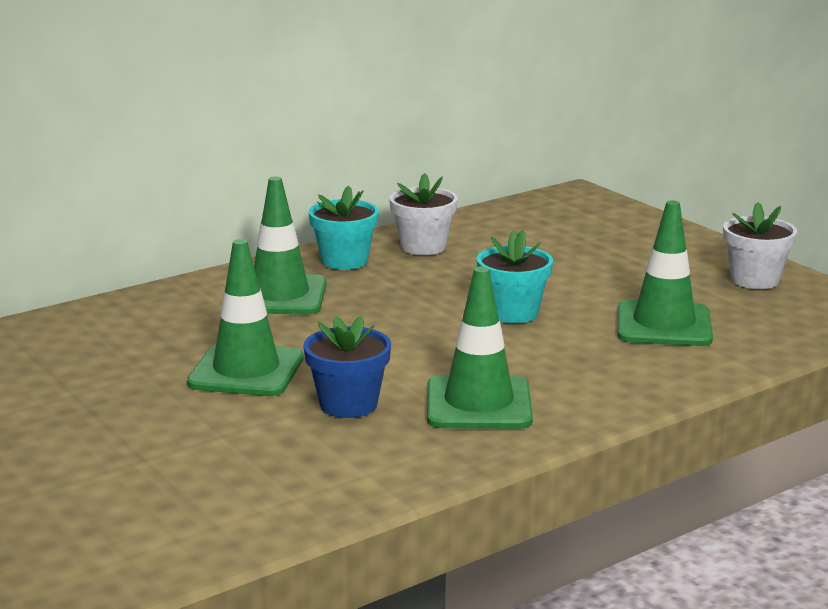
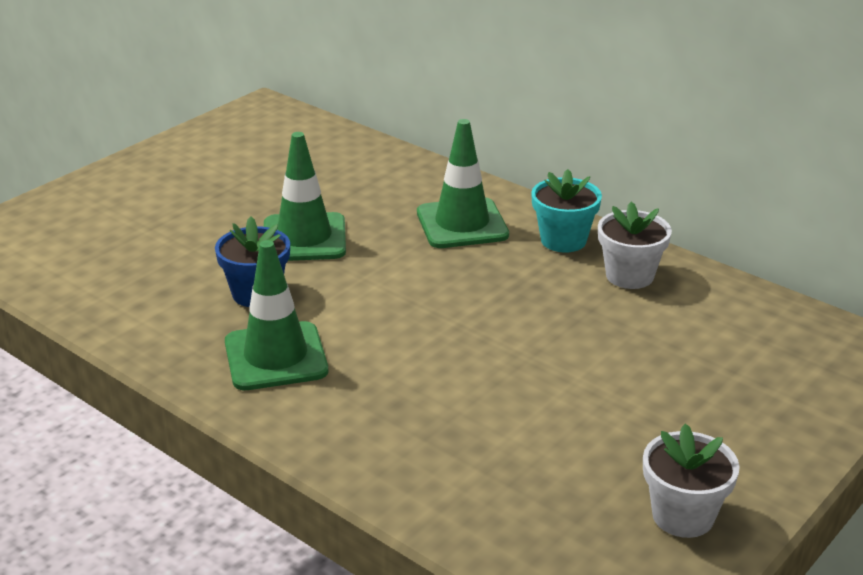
camera: 75 degrees right, 10 degrees up
(513, 313) = (487, 350): turquoise flower pot -> none
(663, 325) = (504, 451): green traffic cone -> none

